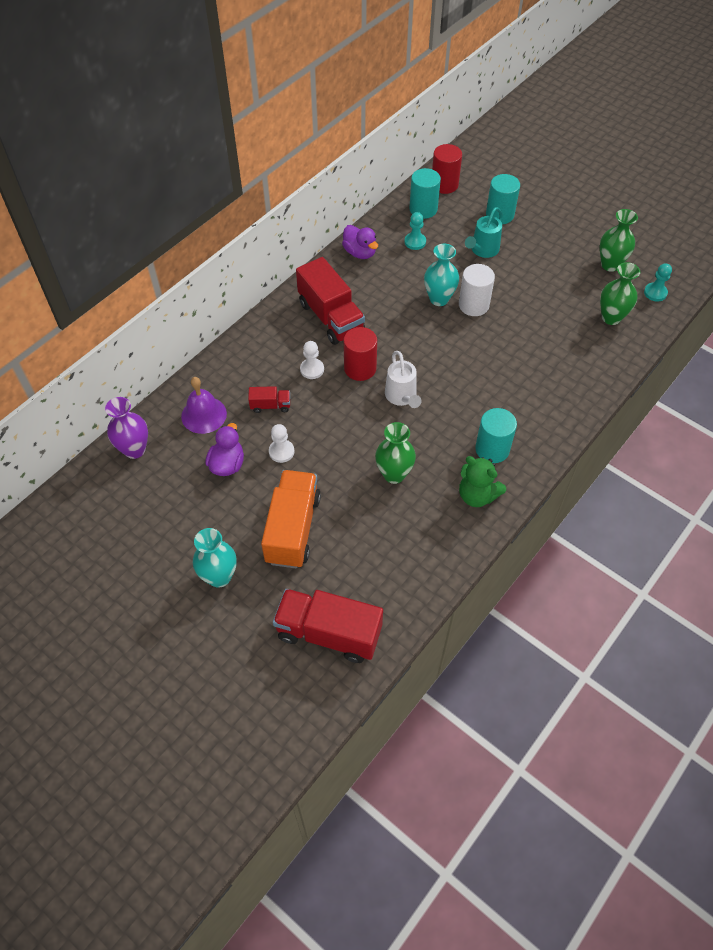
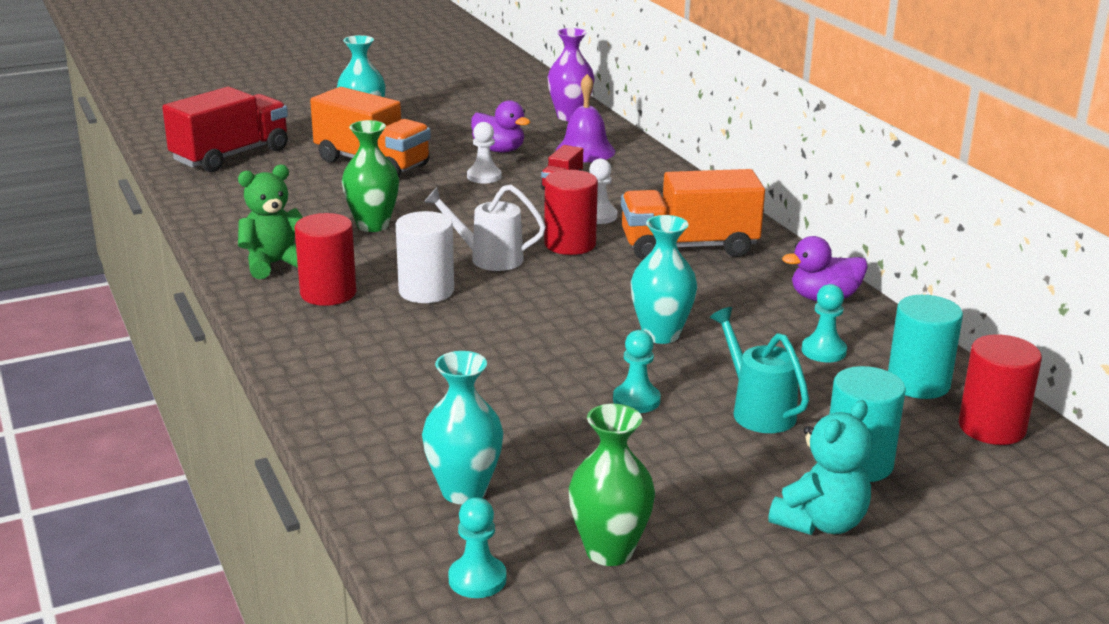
camera: 115 degrees right, 30 degrees down
(331, 317) = (689, 247): red truck -> orange truck
(473, 305) = (621, 360): white cylinder -> white cylinder (426, 291)
(492, 449) = (328, 293): turquoise cylinder -> red cylinder
(504, 289) = (636, 400): none -> turquoise pawn
(547, 217) = (820, 522): none -> turquoise teddy bear
(611, 317) = (464, 491): green vase -> turquoise vase

